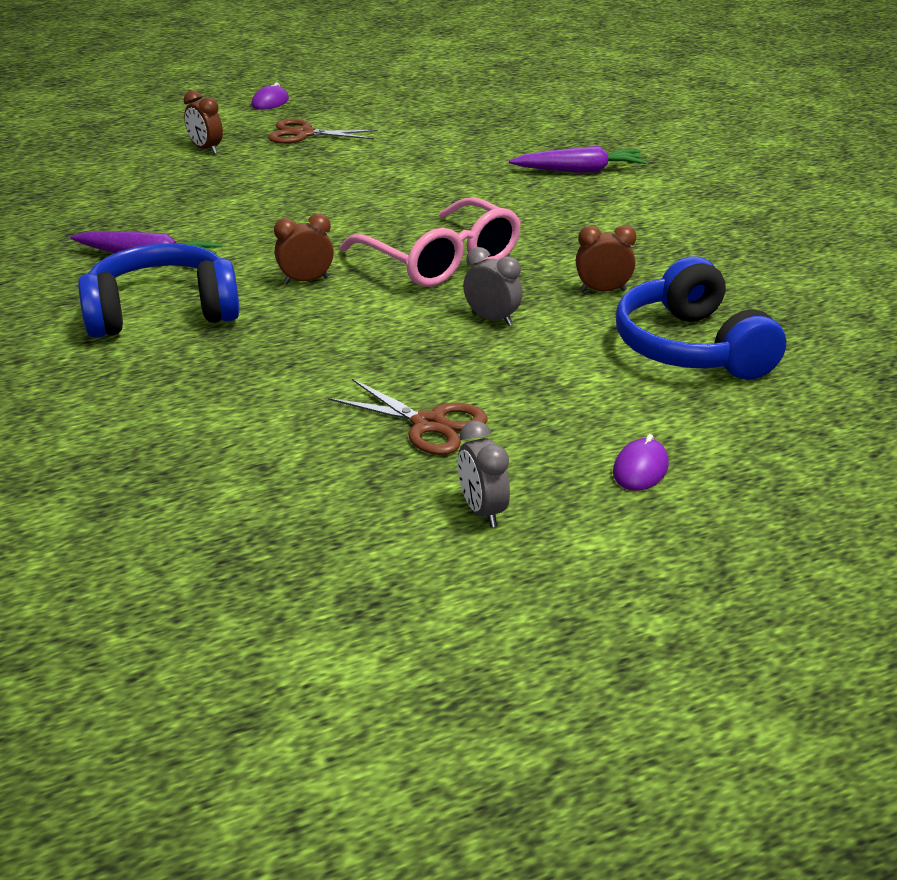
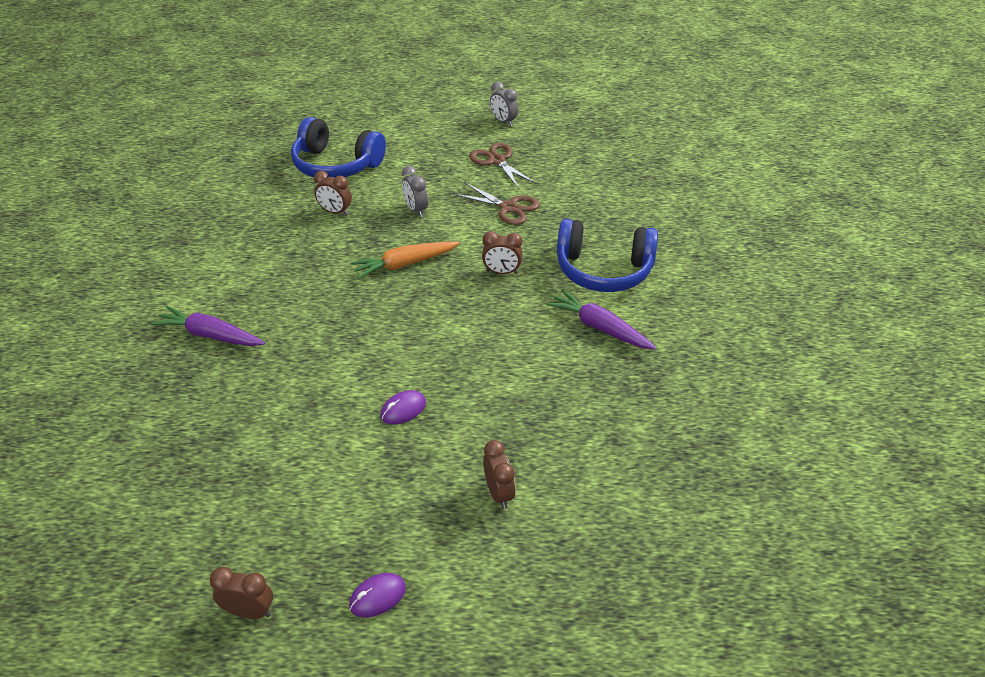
camera: 155 degrees left, 10 degrees up
(304, 134) = (386, 492): brown scissors -> brown scissors (508, 207)
(354, 85) = (249, 611): none -> brown clock
(441, 261) = (404, 264): pink glasses -> orange carrot
(482, 511) = (503, 121): grey clock -> grey clock turned 135 degrees clockwise
(640, 469) = (426, 120): purple mouse -> purple mouse (403, 409)
(691, 348) = (336, 165): blue headphones -> blue headphones turned 105 degrees clockwise

